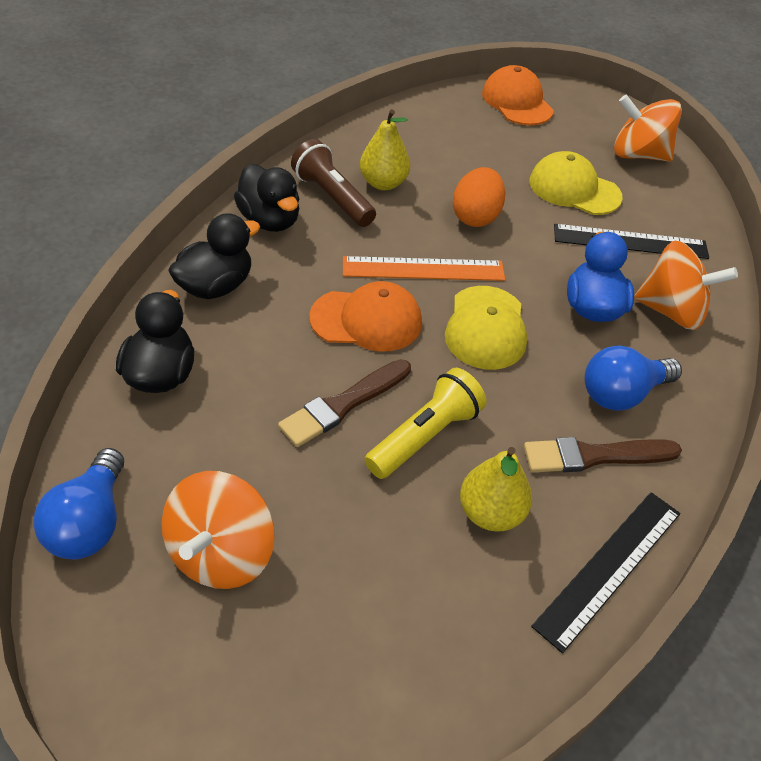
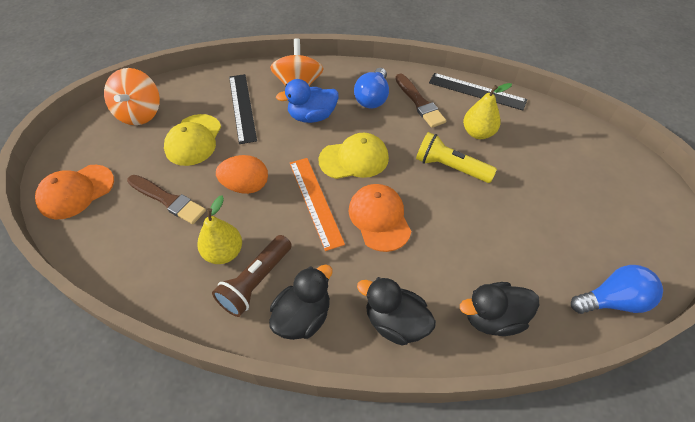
camera: 105 degrees left, 5 degrees up
(222, 553) = (578, 229): orange spinning top -> none
(343, 405) = (453, 209): brown brush -> brown brush (168, 200)
(621, 393) = (372, 98): blue light bulb -> blue light bulb turned 60 degrees clockwise

